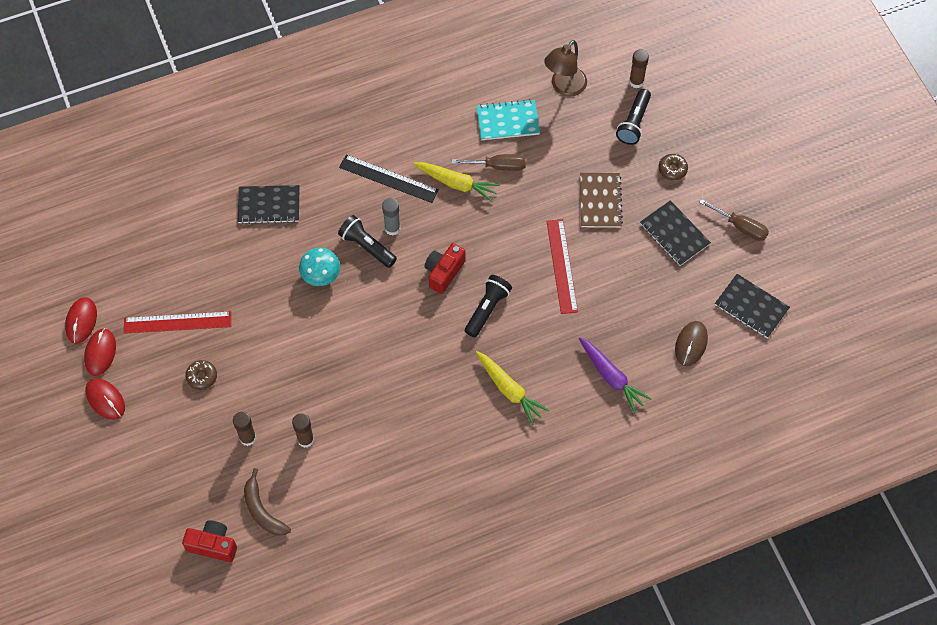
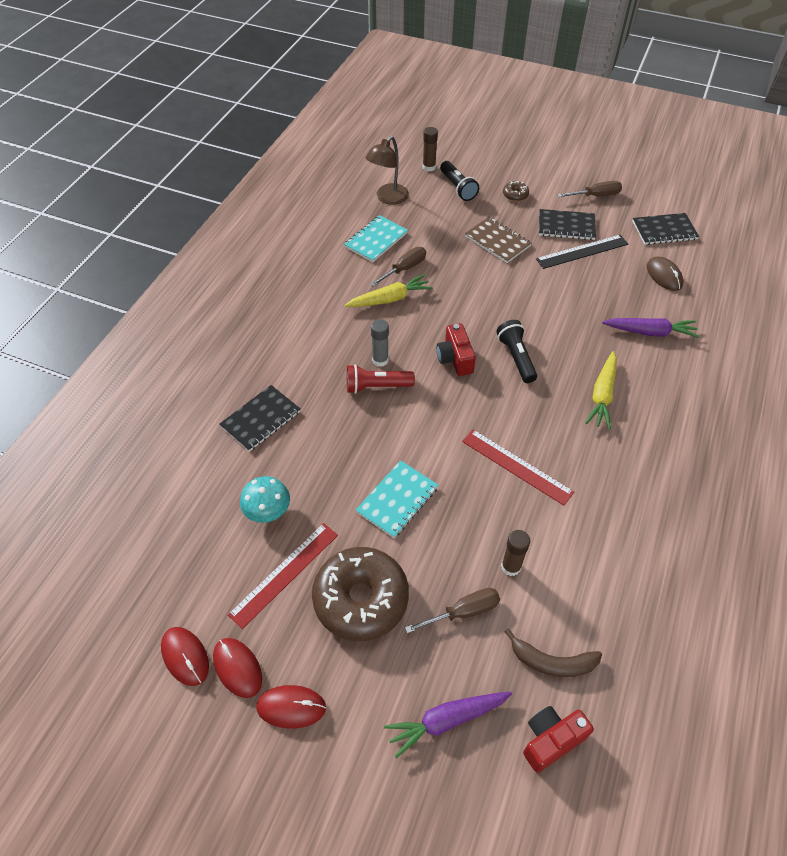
camera: 45 degrees left, 10 degrees down
(173, 483) = (446, 720): none -> purple carrot
(202, 377) = (361, 599): brown donut -> brown donut, size x2.44
(248, 438) = (463, 612): brown glue stick -> brown screwdriver
(289, 337) = (397, 500): none -> turquoise notebook
(321, 275) = (365, 434): turquoise mushroom -> turquoise mushroom (267, 510)
(367, 246) = (376, 386): black flashlight -> red flashlight
(388, 179) = (336, 331): black ruler -> black ruler (582, 252)
(509, 390) = (602, 395): yellow carrot -> yellow carrot turned 105 degrees clockwise
(561, 266) = (526, 294): red ruler -> red ruler (516, 466)
(564, 87) = (388, 198): brown lamp -> brown lamp turned 45 degrees clockwise

